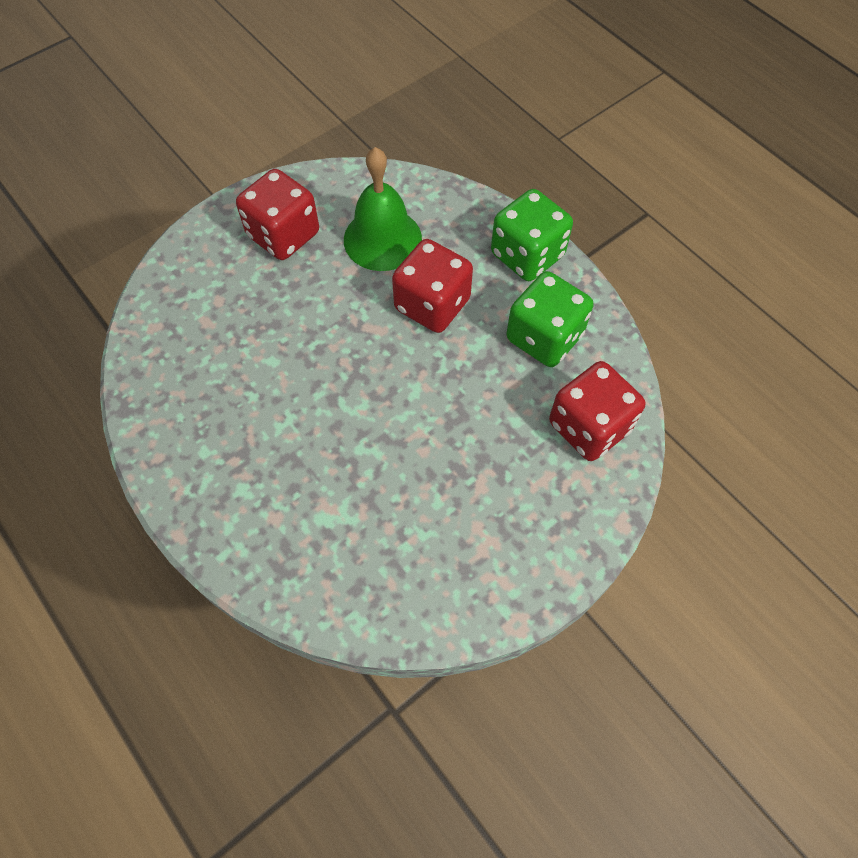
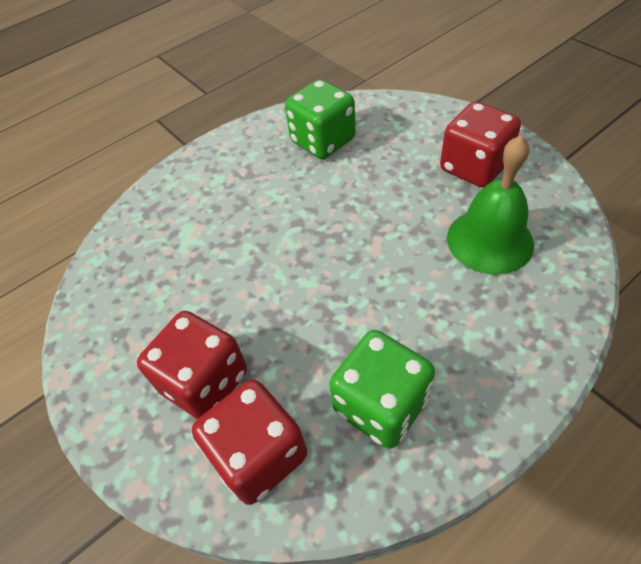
camera: 95 degrees right, 10 degrees down
(432, 304) = (411, 289): red dice -> red dice (205, 382)
(527, 255) = (503, 384): green dice -> green dice (323, 141)

